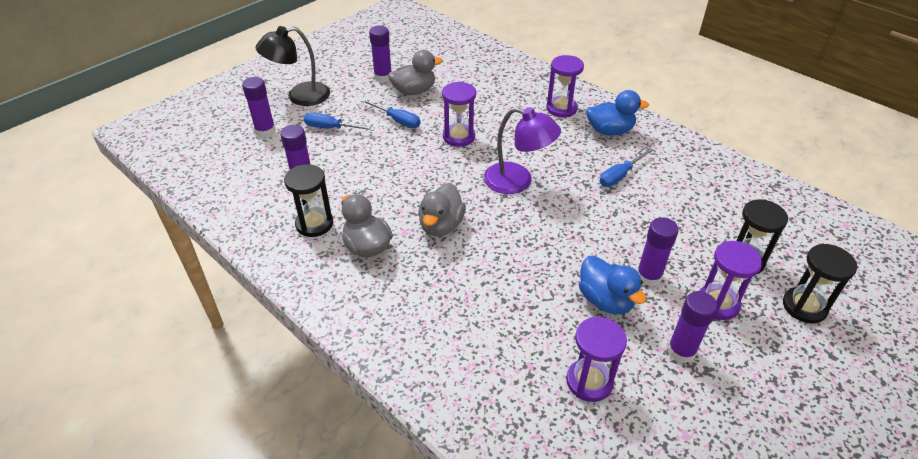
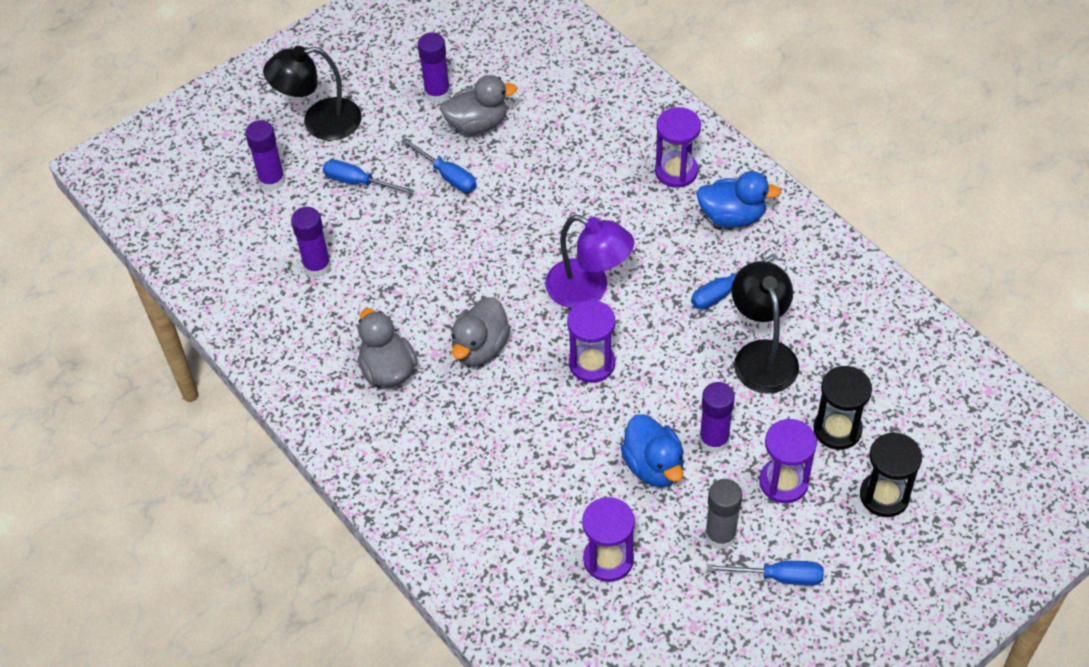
camera: 10 degrees right, 10 degrees up
(314, 224) = (327, 332): black hourglass -> none
(459, 137) = (525, 210): purple hourglass -> purple hourglass (592, 363)
(664, 214) = (762, 354): none -> black lamp
(681, 351) = (720, 535): purple glue stick -> grey glue stick
(745, 382) = (779, 577): none -> blue screwdriver

